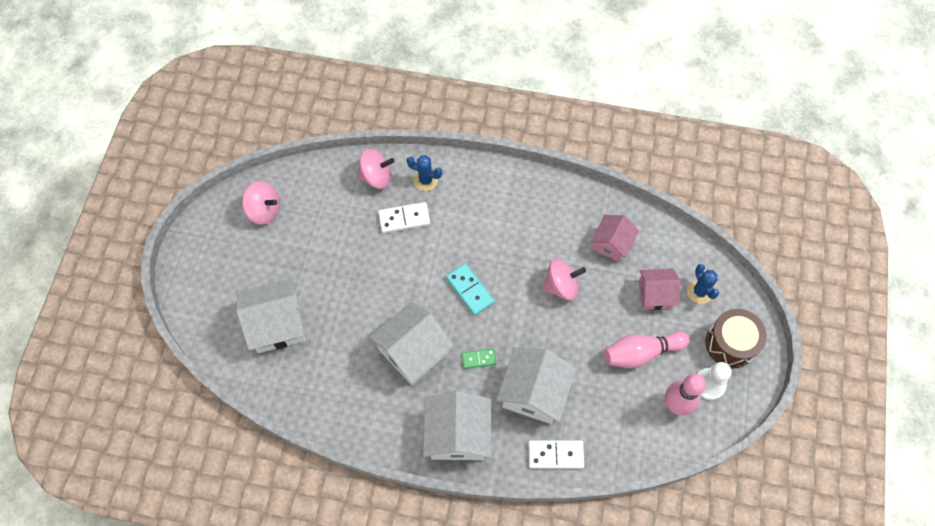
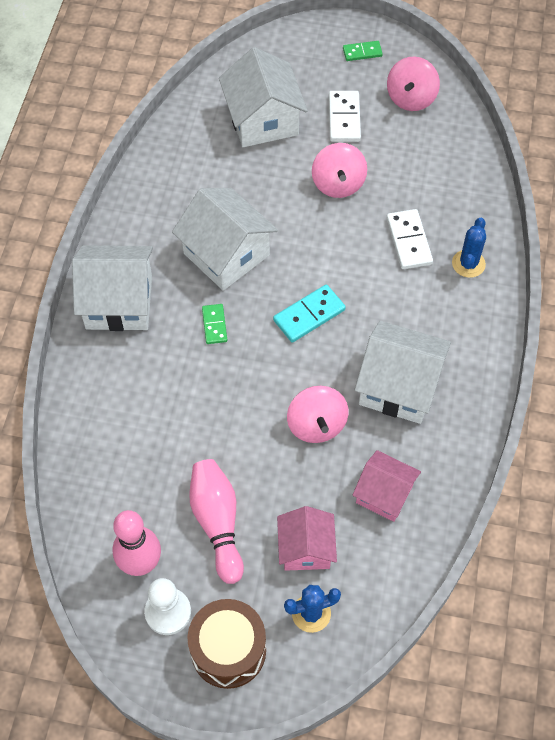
camera: 90 degrees right, 5 degrees down
(210, 245) = (362, 52): none -> green domino
(376, 177) = (468, 209): pink spinning top -> pink spinning top (338, 184)
(534, 393) = (167, 387): white house -> white house (398, 386)
(555, 455) = (84, 409): white domino -> white domino (344, 118)

